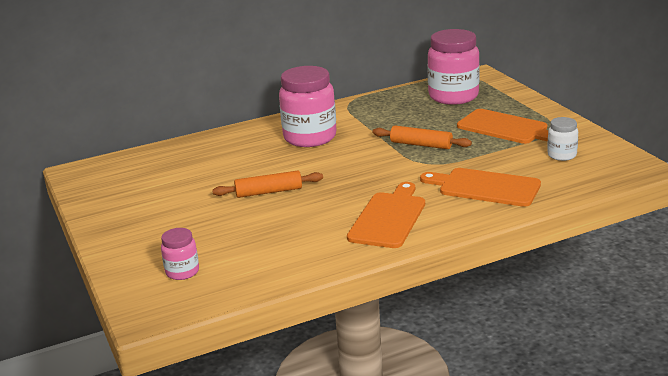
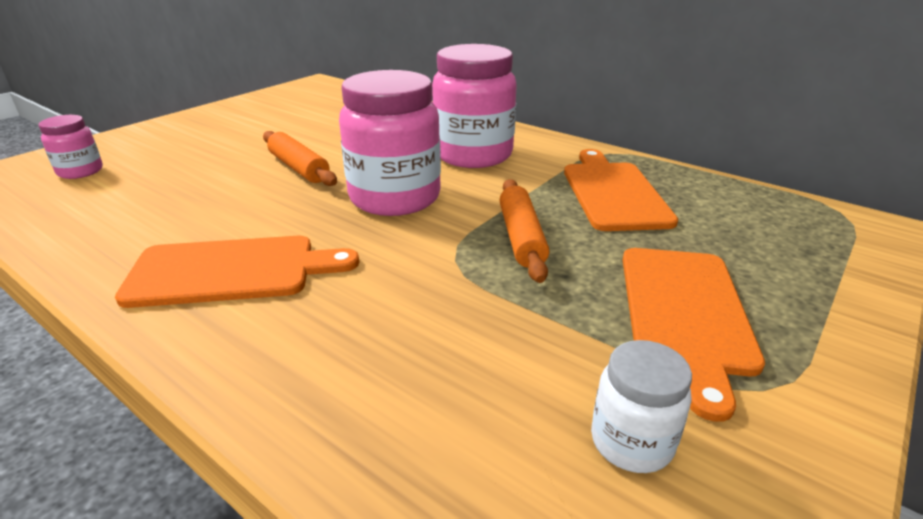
camera: 60 degrees right, 5 degrees up
(453, 96) = (744, 223): pink jar -> pink jar (395, 198)
(485, 187) = (387, 351): orange cutting board -> orange cutting board (613, 192)

